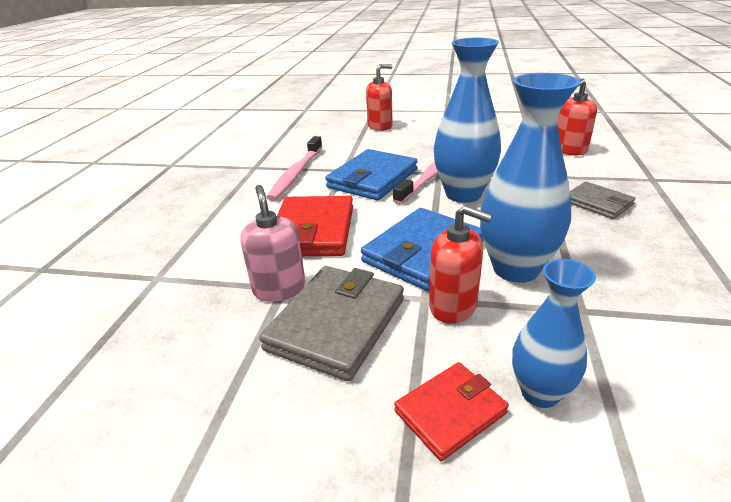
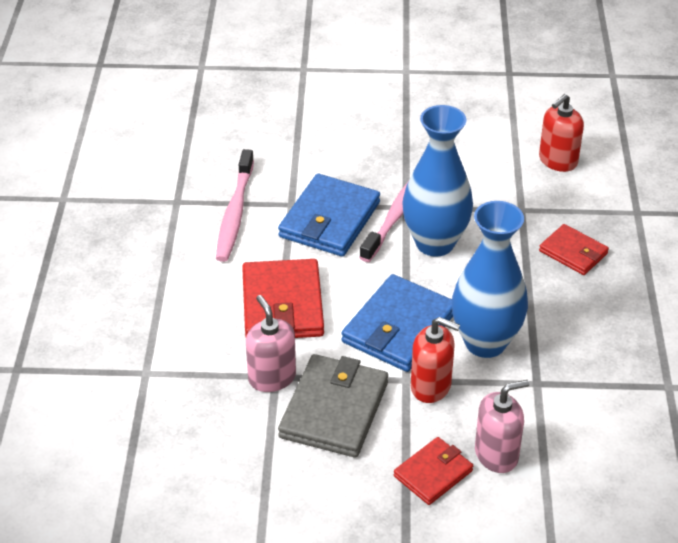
camera: 10 degrees left, 10 degrees up
(380, 126) = (319, 111): red soap dispenser -> none
(540, 392) = (496, 454): blue vase -> pink soap dispenser
(597, 203) = (573, 252): grey wallet -> red wallet

